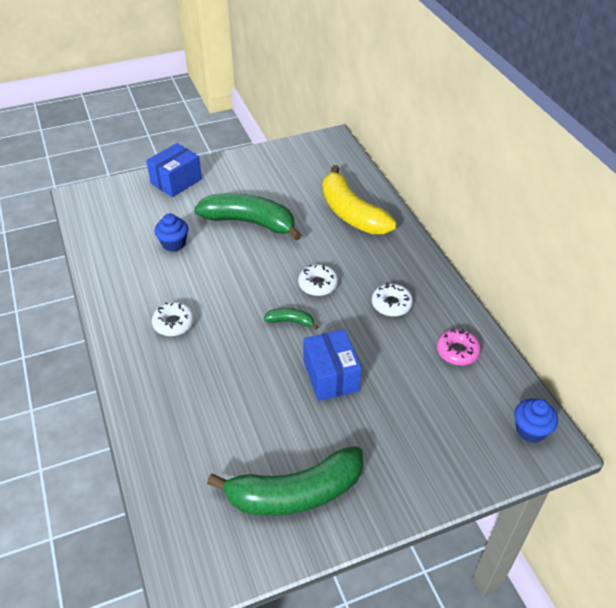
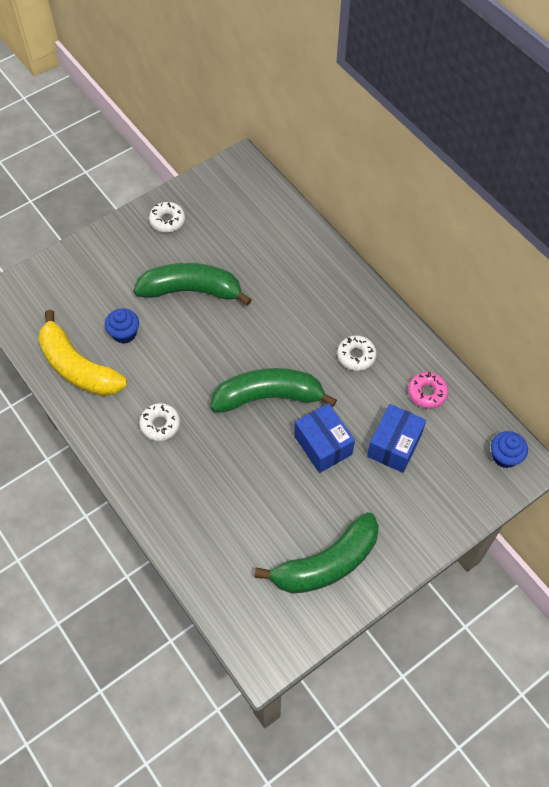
camera: 15 degrees left, 15 degrees up
(176, 181) = (96, 254): blue box -> blue box (394, 445)
(290, 321) = (269, 397): green banana -> green banana, size x2.35
(318, 284) = (281, 349): white donut -> white donut (167, 221)
(351, 213) = (288, 256): yellow banana -> yellow banana (78, 367)

